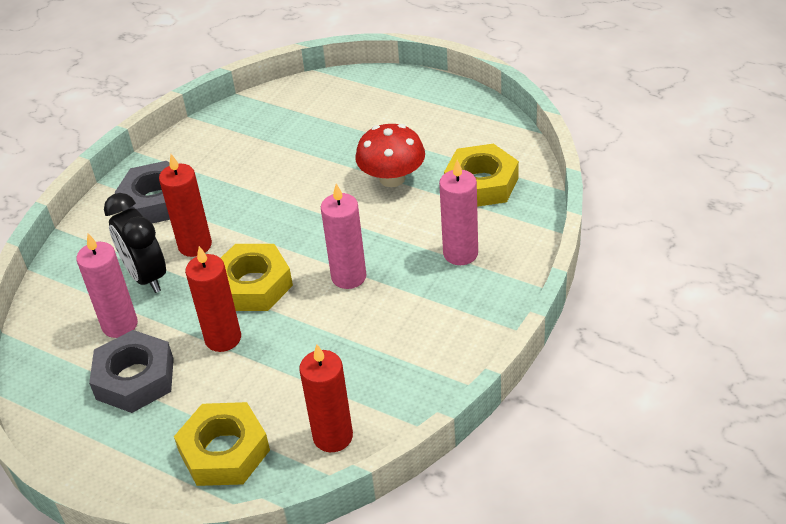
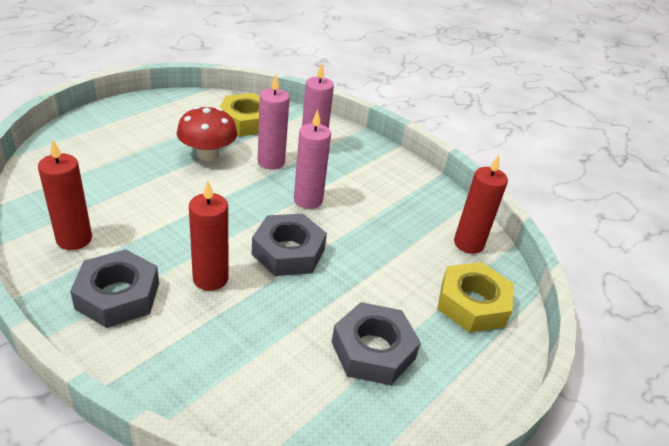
camera: 85 degrees left, 5 degrees down
(120, 325) = (294, 352): pink candle -> pink candle (271, 162)
(146, 276) = (233, 321): black clock -> none
(223, 338) = (345, 282): red candle -> red candle (74, 239)
(253, 285) = (288, 252): yellow nut -> grey nut

